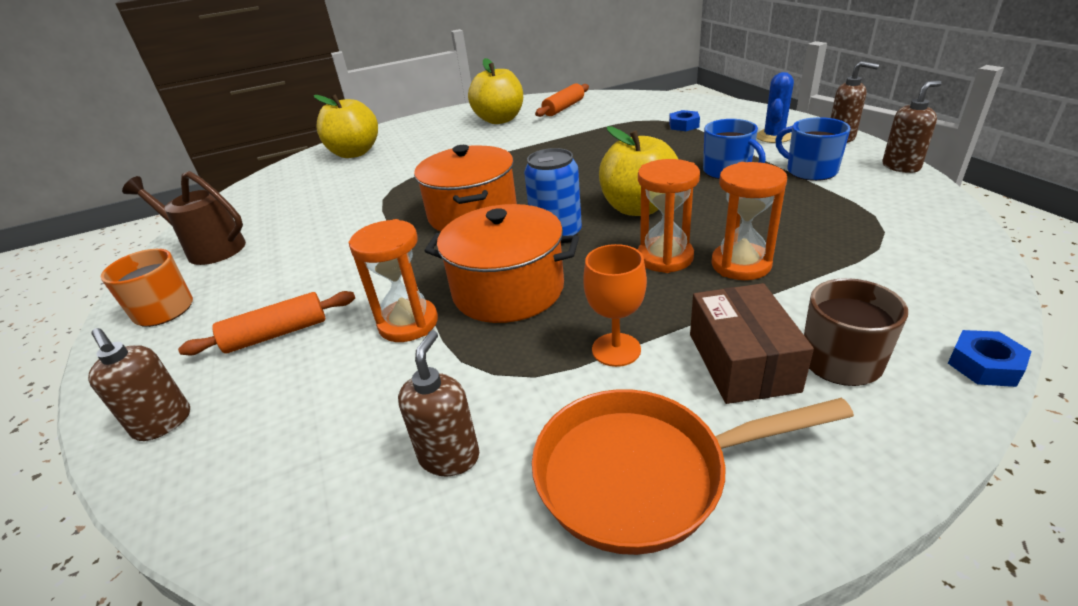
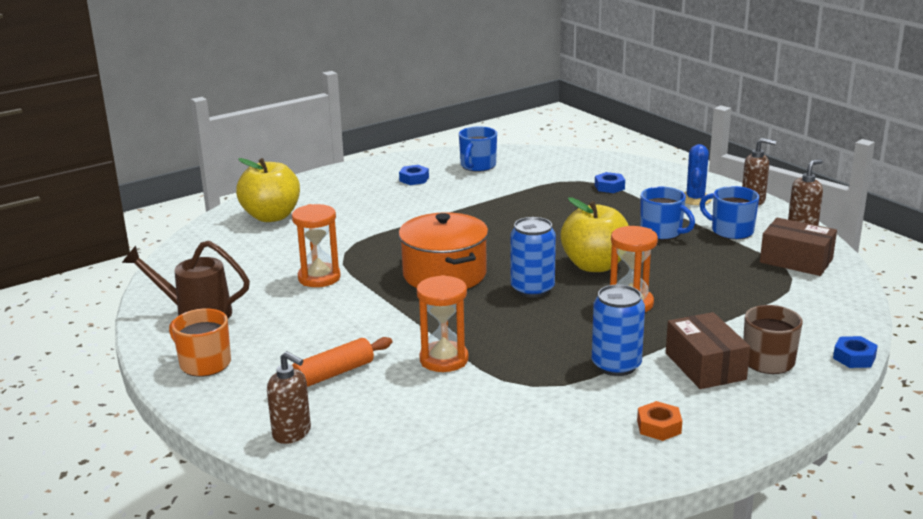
camera: 15 degrees left, 10 degrees down
(449, 456) = (528, 430): brown soap dispenser -> none
(500, 120) = (414, 179): yellow apple -> blue nut
(508, 290) = (513, 332): orange pot -> none
(563, 108) = (478, 166): orange rolling pin -> blue mug
(616, 349) = (616, 365): orange goblet -> blue can
(643, 474) = (659, 427): orange pan -> orange nut
(741, 264) = (690, 306): orange hourglass -> orange hourglass (319, 278)
(891, 208) = (796, 260): none -> brown box

